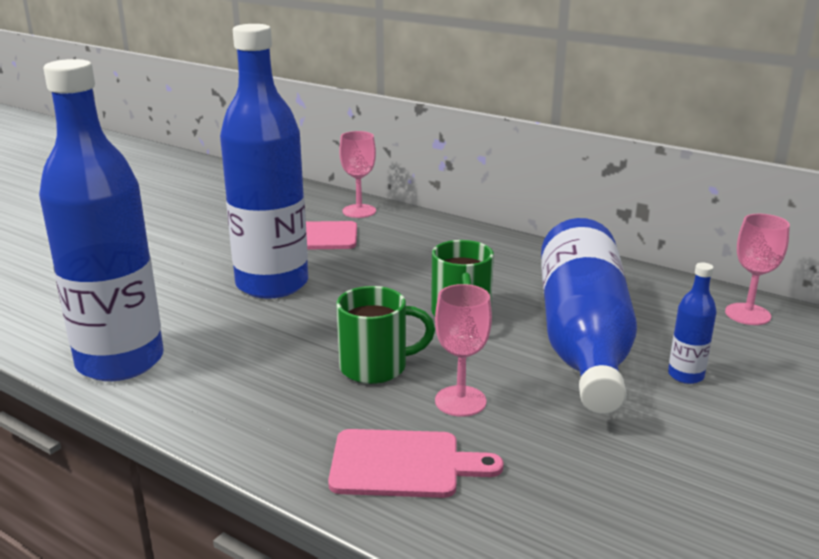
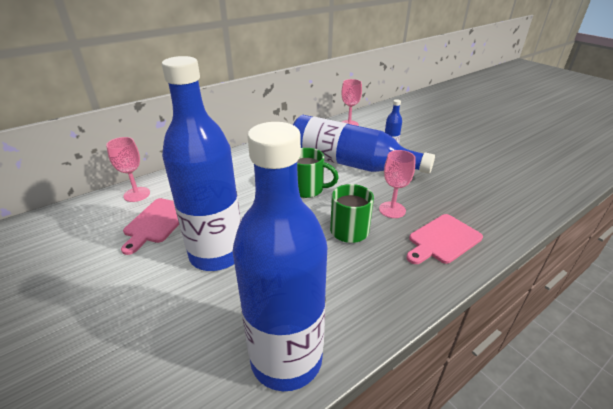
camera: 70 degrees left, 10 degrees up
(403, 464) = (442, 240): pink cutting board -> pink cutting board turned 150 degrees counterclockwise

